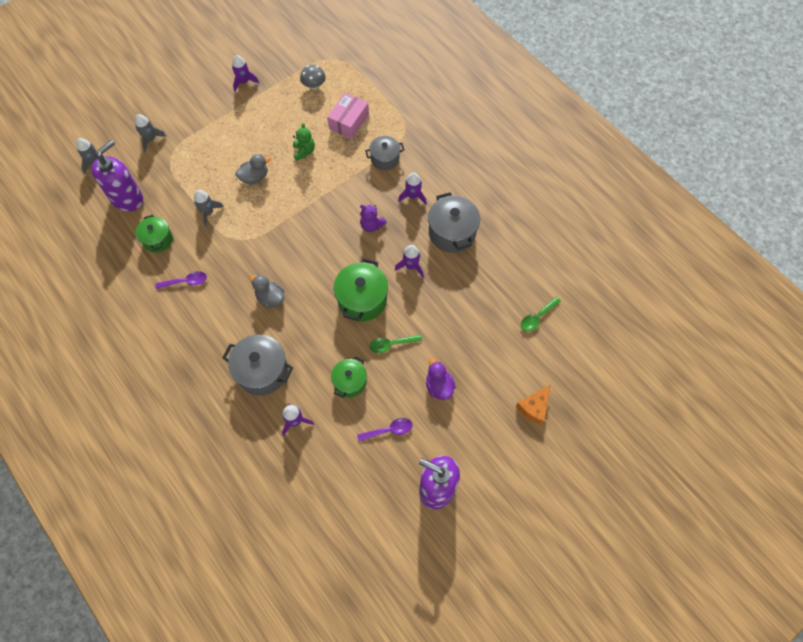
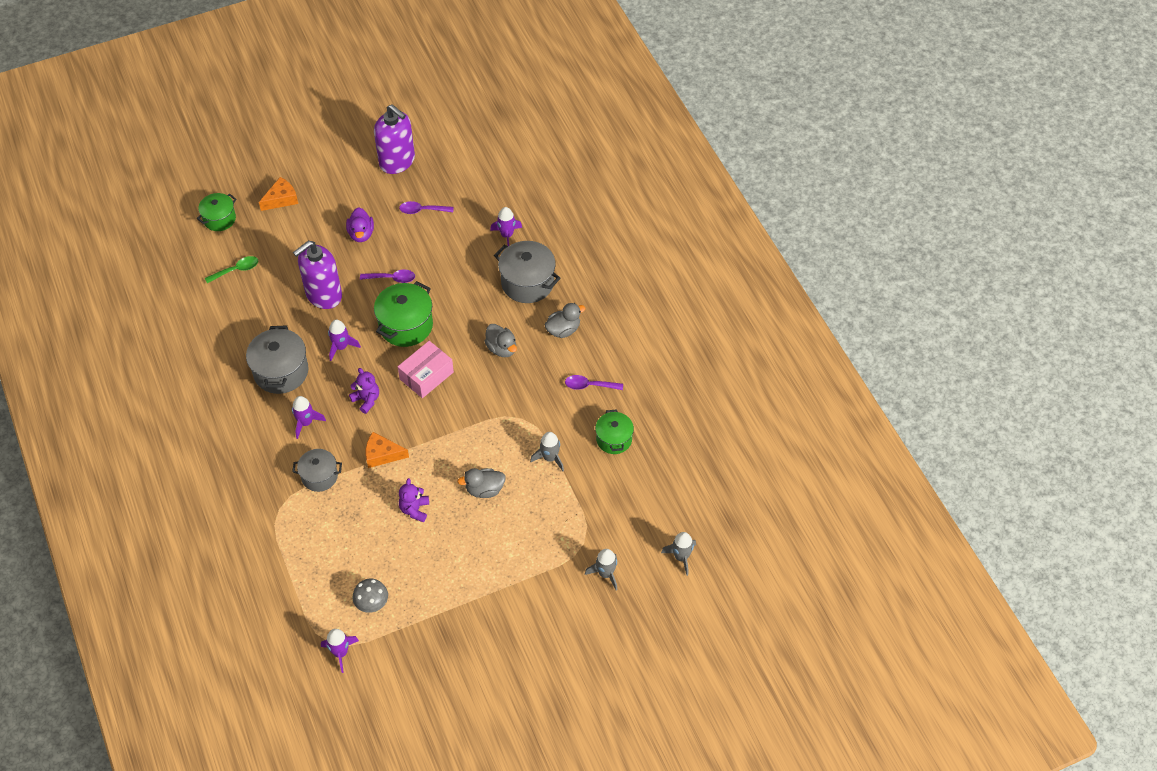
camera: 165 degrees left, 10 degrees down
(127, 199) = (644, 498): purple soap dispenser -> purple soap dispenser (323, 295)
(218, 330) = (563, 330): none -> grey duck
(244, 82) = (464, 634): purple rocket -> purple rocket (340, 653)
(304, 151) = (414, 509): green teddy bear -> purple teddy bear
(343, 185) = (382, 454): none -> orange cheese
(349, 122) = (345, 537): pink box -> pink box (426, 375)
(350, 382) = (444, 255): green pot -> green pot (219, 219)
(391, 344) = (392, 278): green spoon -> purple spoon

